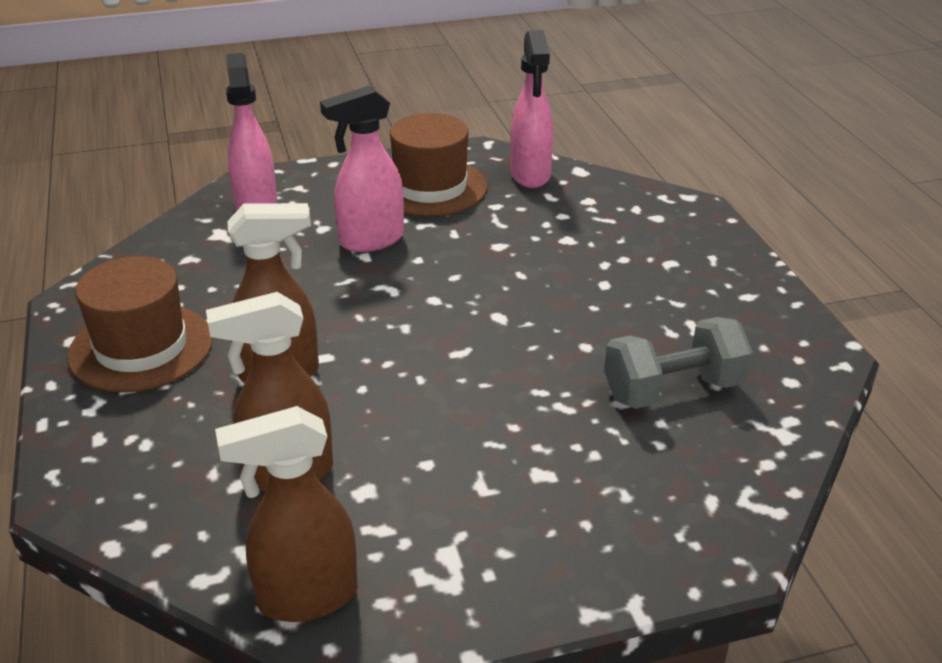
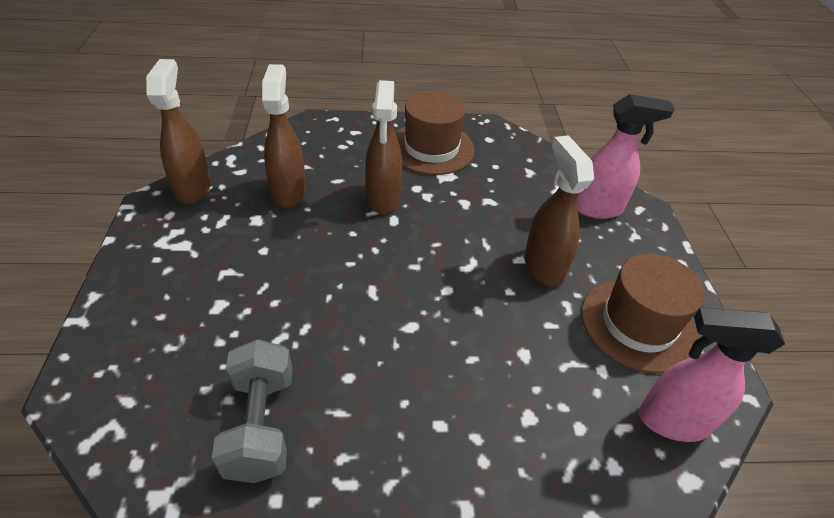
camera: 100 degrees right, 10 degrees up
(370, 240) = (543, 266): pink spray bottle -> brown spray bottle

